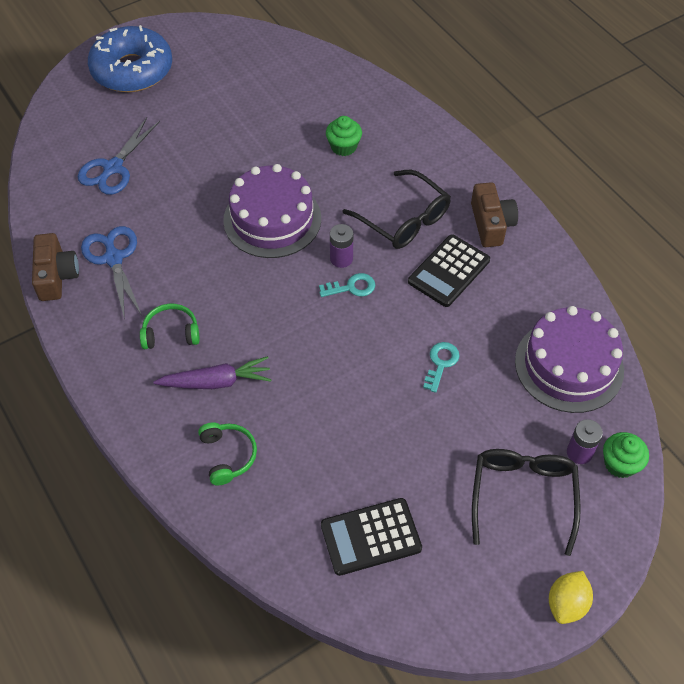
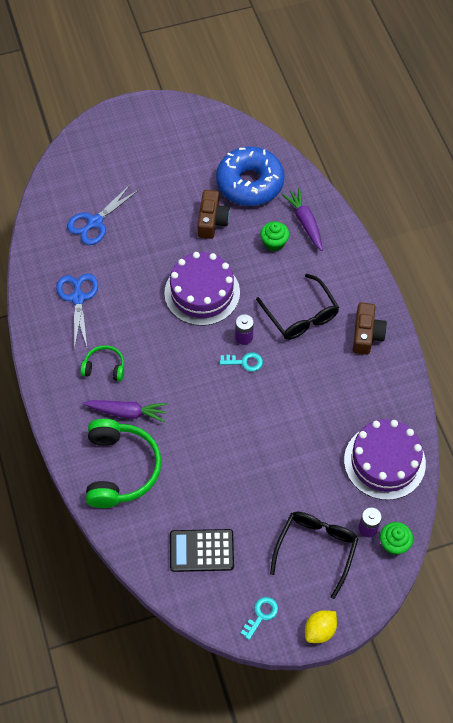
camera: 15 degrees right, 5 degrees up
(56, 276) = (34, 303): brown camera -> brown camera (212, 221)
(132, 70) = (130, 138): blue donut -> blue donut (250, 183)
(228, 456) = (120, 469): green headphones -> green headphones, size x1.95
(373, 118) = (305, 222): none -> purple carrot
(441, 363) = (291, 437): turquoise key -> turquoise key (261, 615)
(448, 271) = (321, 366): black calculator -> none

